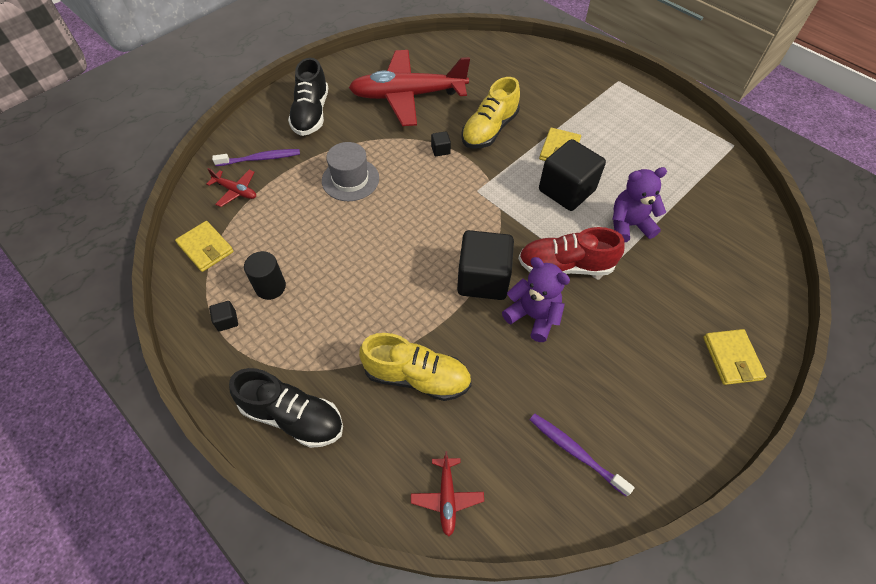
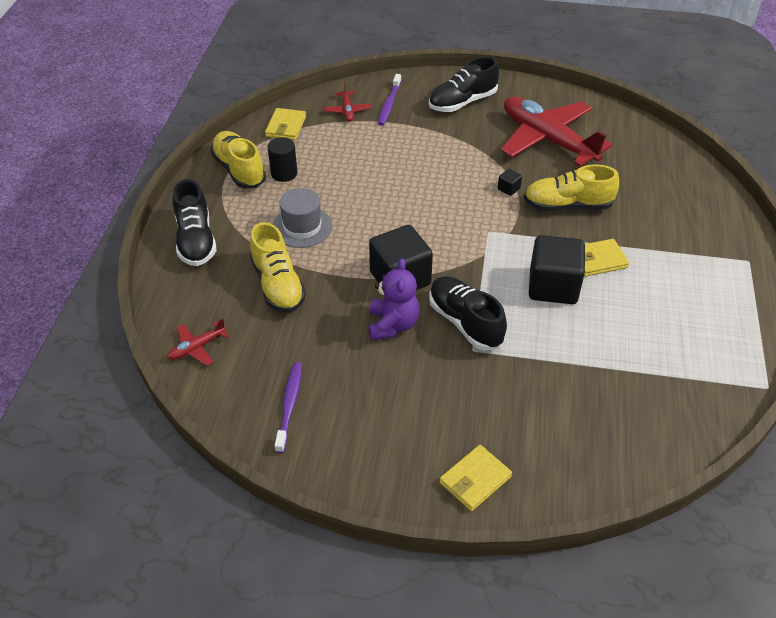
camera: 55 degrees right, 10 degrees down
(227, 321) = (239, 170): black cube -> yellow shoe
(260, 159) = (389, 104): purple toothbrush -> purple toothbrush turned 60 degrees clockwise
(350, 179) = (420, 157): grey hat -> grey hat (302, 227)
(565, 266) = (465, 322): red shoe -> black shoe
(629, 225) = (558, 346): purple teddy bear -> none

